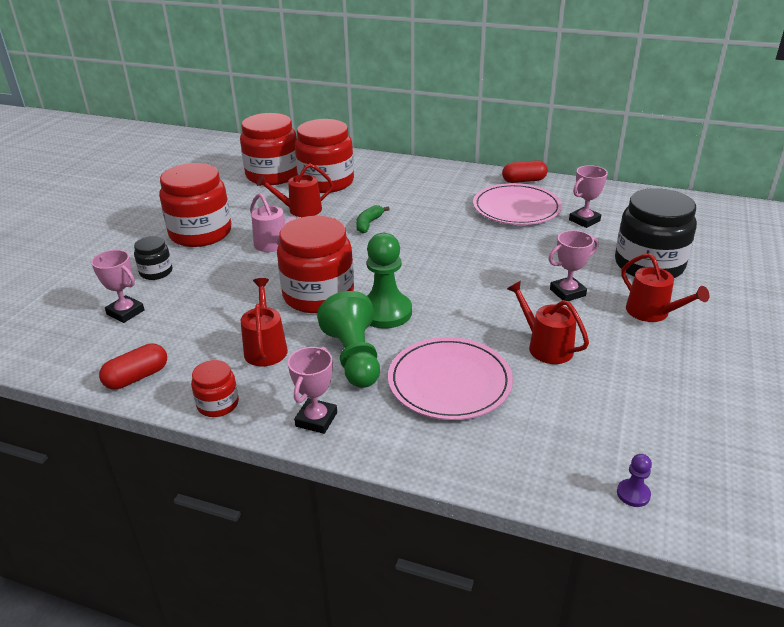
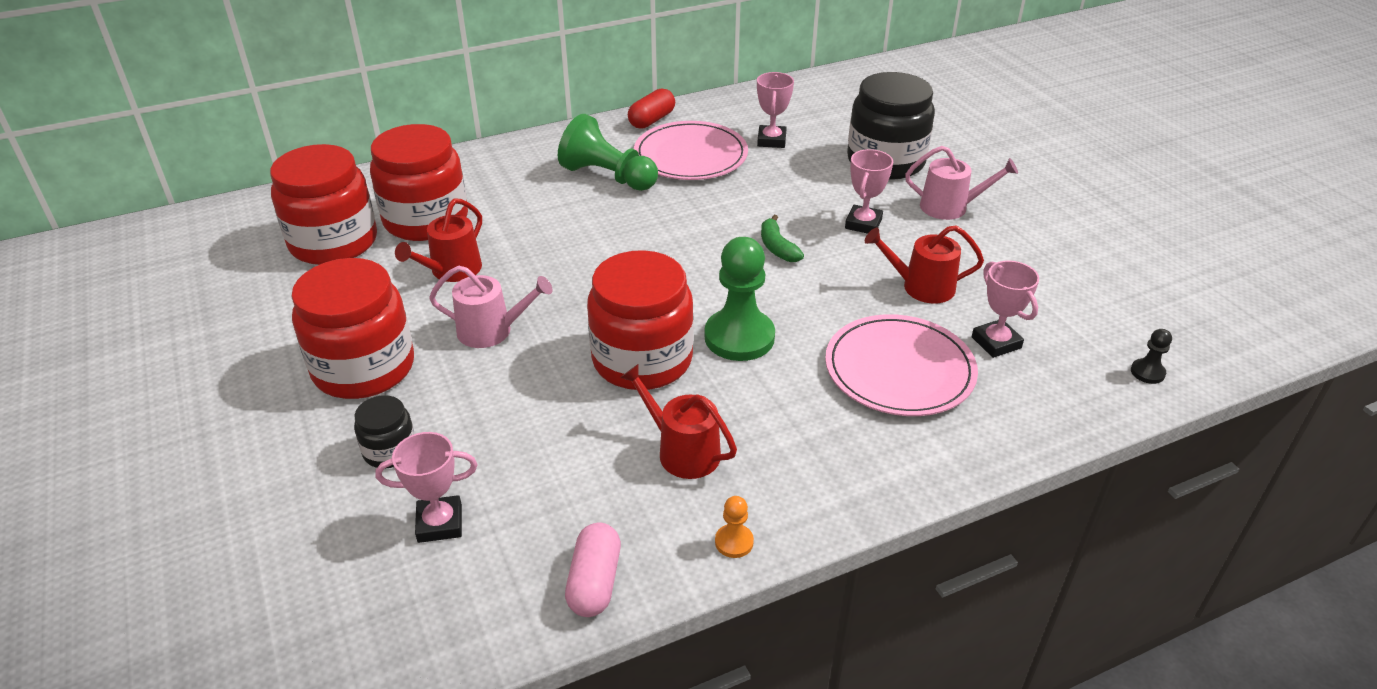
camera: 45 degrees left, 5 degrees up
(137, 377) = (594, 582): red capsule -> pink capsule
(218, 404) = (734, 542): red jar -> orange pawn
(316, 419) = (849, 486): pink trophy -> pink trophy (996, 342)
(354, 357) = (784, 402): green pawn -> green pawn (608, 176)
(368, 224) = (564, 248): green banana -> green banana (777, 247)
(633, 494) = (1147, 372): purple pawn -> black pawn
(652, 312) = (950, 207): red watering can -> pink watering can

